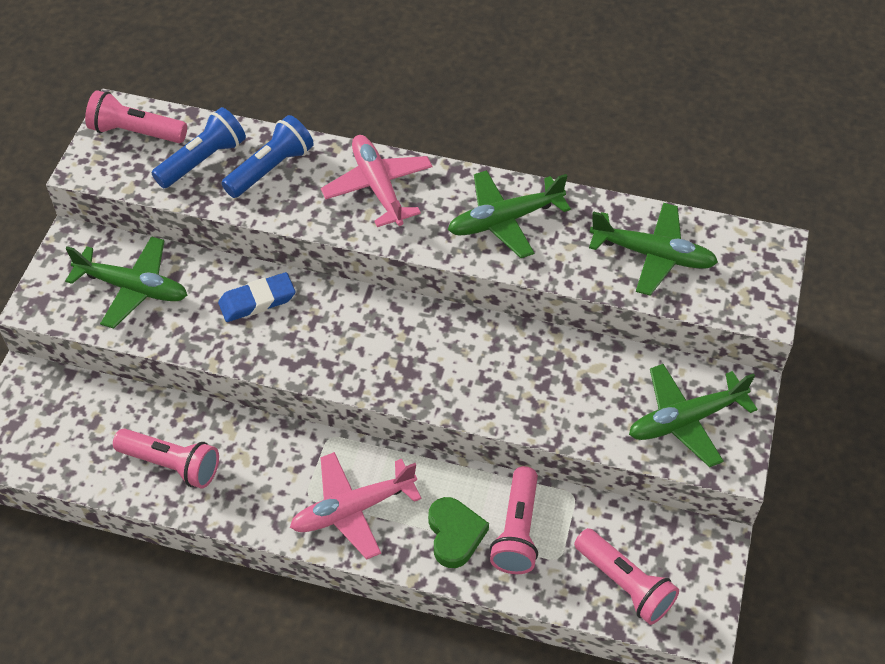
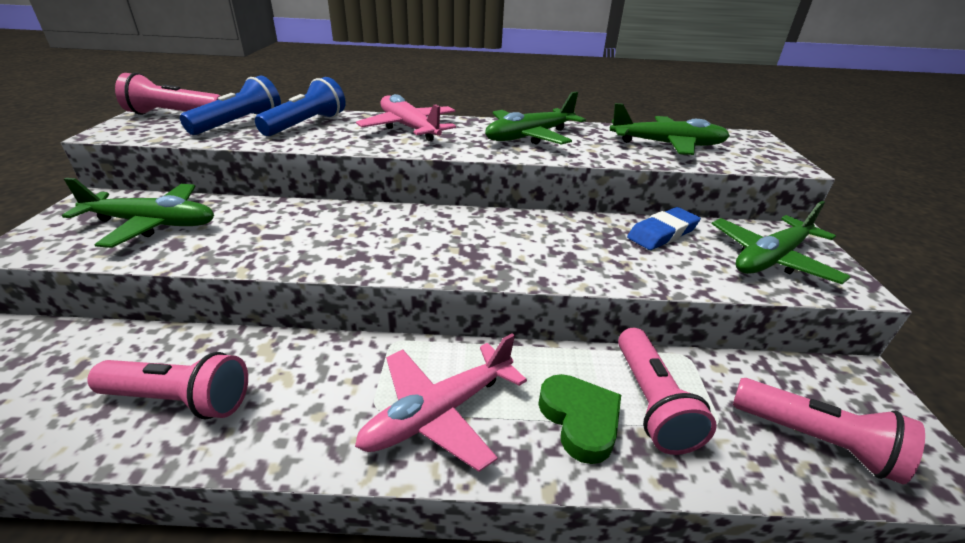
camera: 15 degrees left, 20 degrees down
(257, 301) = (297, 221): blue eraser -> blue eraser (662, 233)

